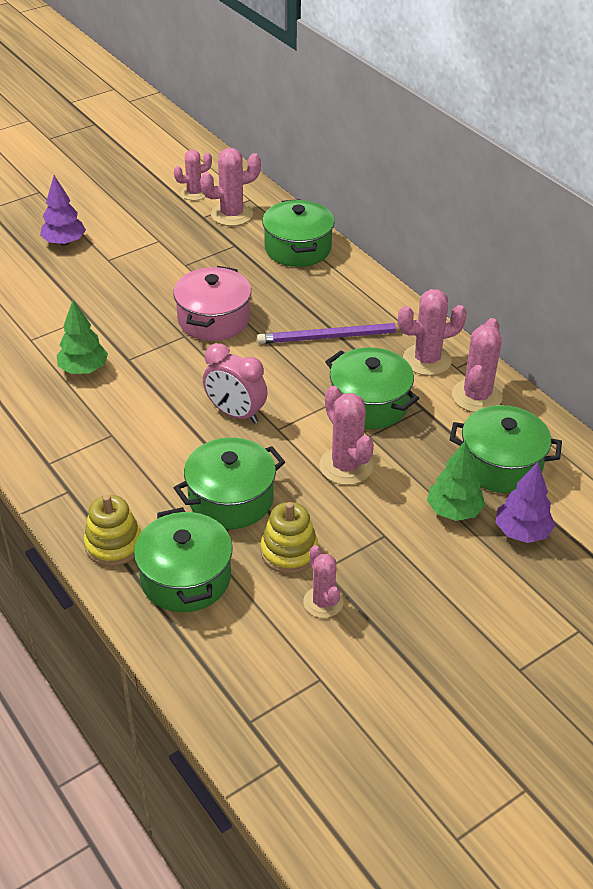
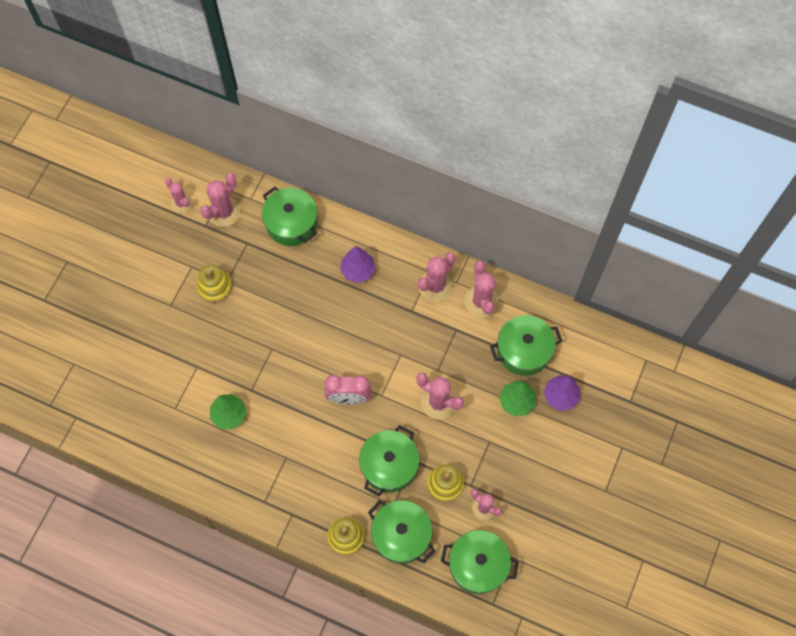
camera: 30 degrees left, 25 degrees up
(64, 242) = (127, 305): purple tree -> purple tree (358, 270)
(168, 264) = (215, 287): none -> yellow stacking toy
(194, 193) = (181, 203): pink cactus -> pink cactus turned 75 degrees counterclockwise
(213, 319) = (281, 323): pink pot -> none
(332, 337) = (365, 297): purple pencil -> none
(369, 404) = (422, 344): green pot -> green pot (478, 565)

